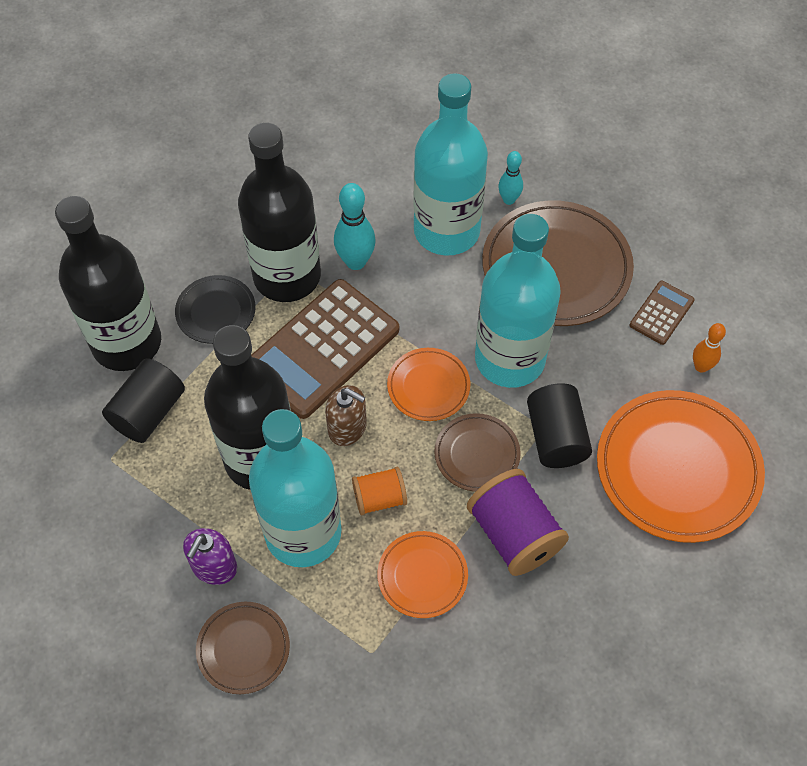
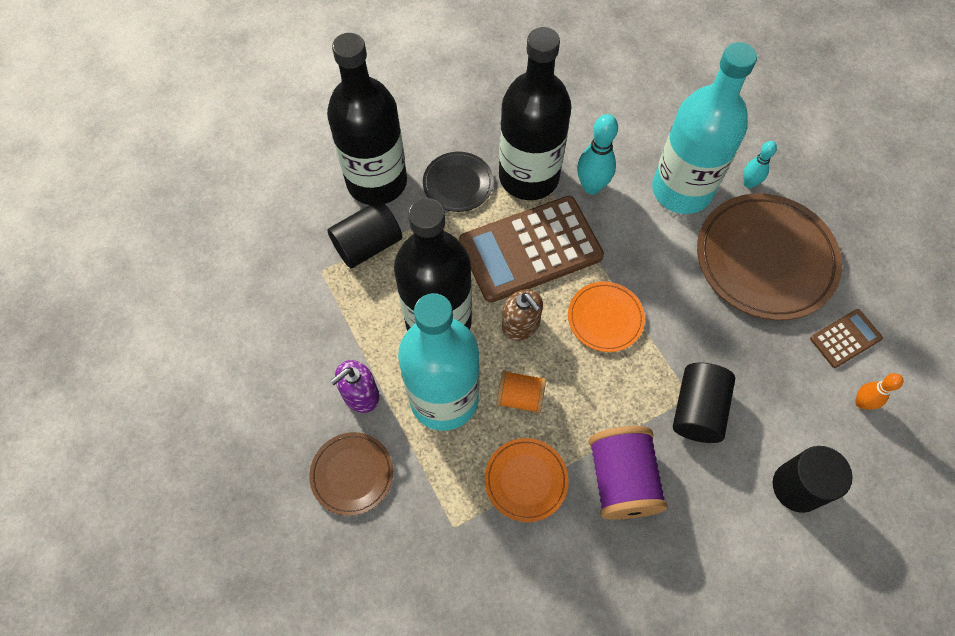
camera: 25 degrees right, 5 degrees up
(477, 454) = (620, 395): brown plate -> none
(509, 359) = (687, 323): turquoise bottle -> none
(677, 469) = (797, 487): orange plate -> black cylinder

